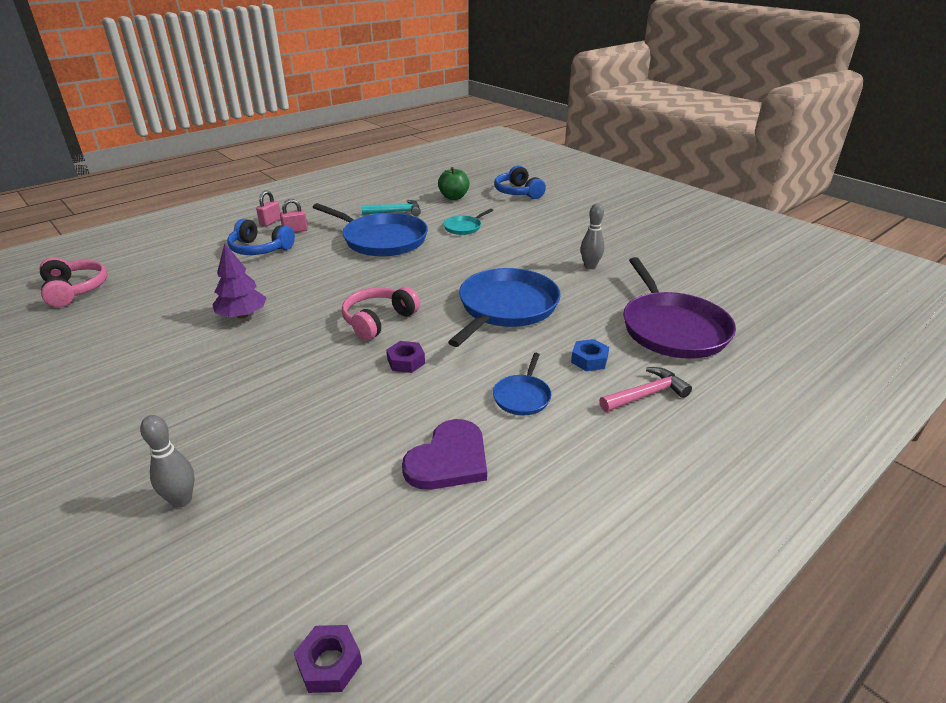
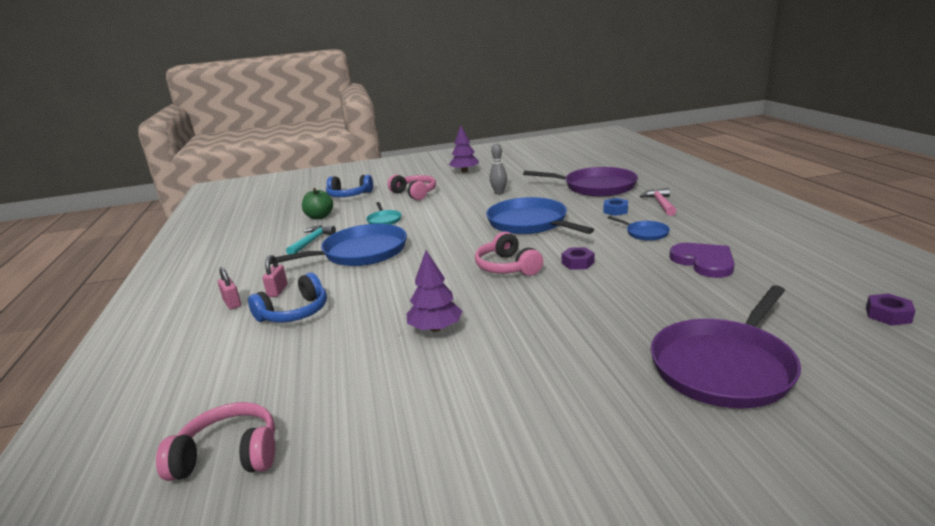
camera: 60 degrees left, 10 degrees down
(181, 500) = (724, 366): grey bowling pin -> purple pan
(549, 221) = (414, 193): none -> pink headphones
(647, 228) = (464, 171): none -> purple tree

